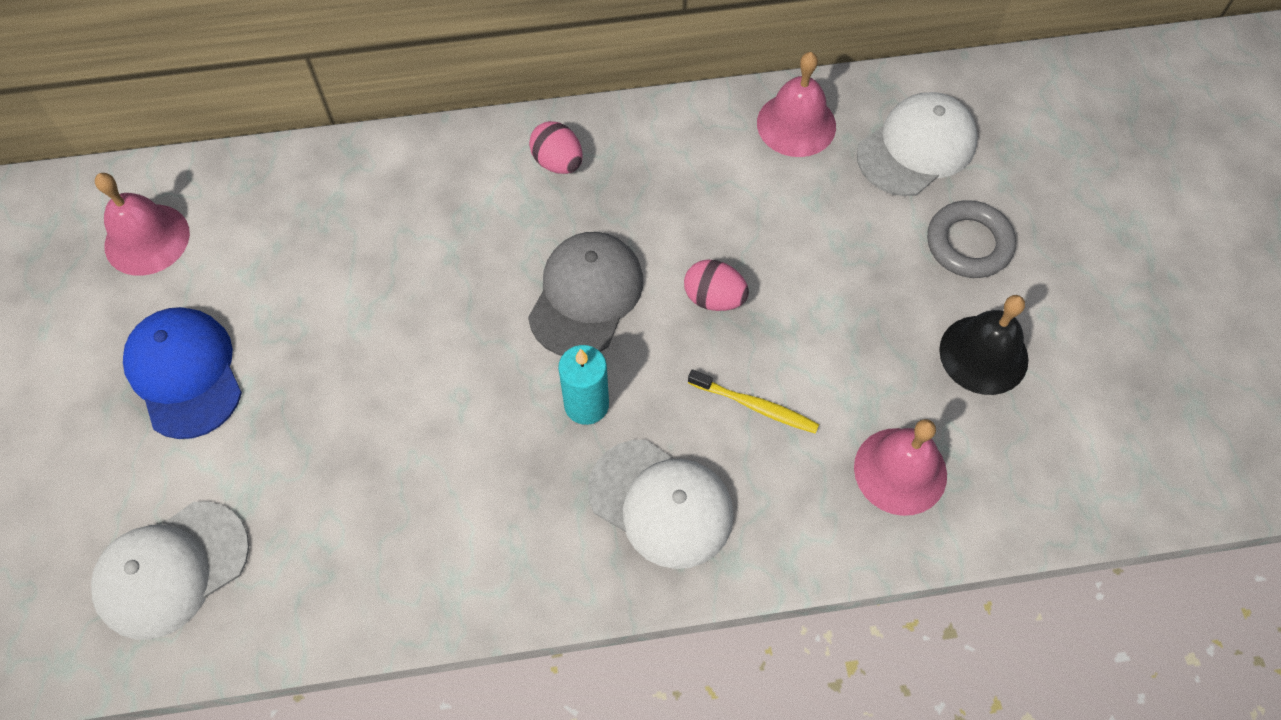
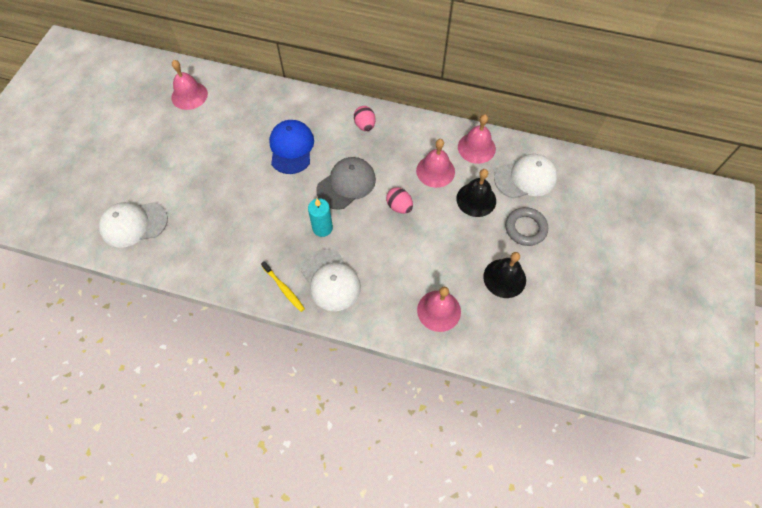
camera: 25 degrees right, 0 degrees up
(185, 373) = (176, 152): blue cap -> blue cap (291, 148)
(744, 200) = (435, 171): none -> pink bell
(755, 406) = (391, 257): yellow toothbrush -> yellow toothbrush (283, 288)
(850, 225) = (476, 199): none -> black bell

